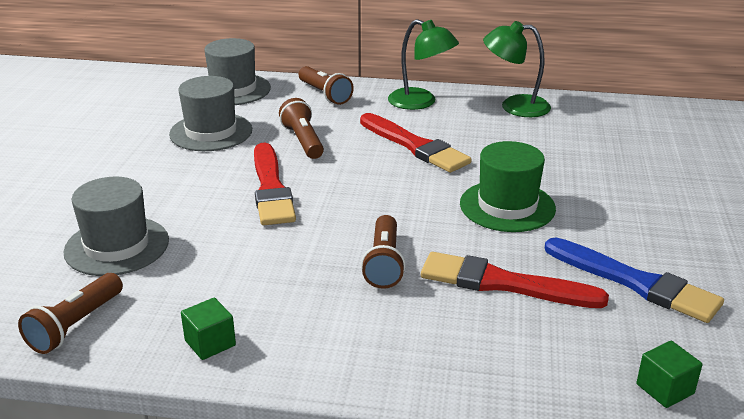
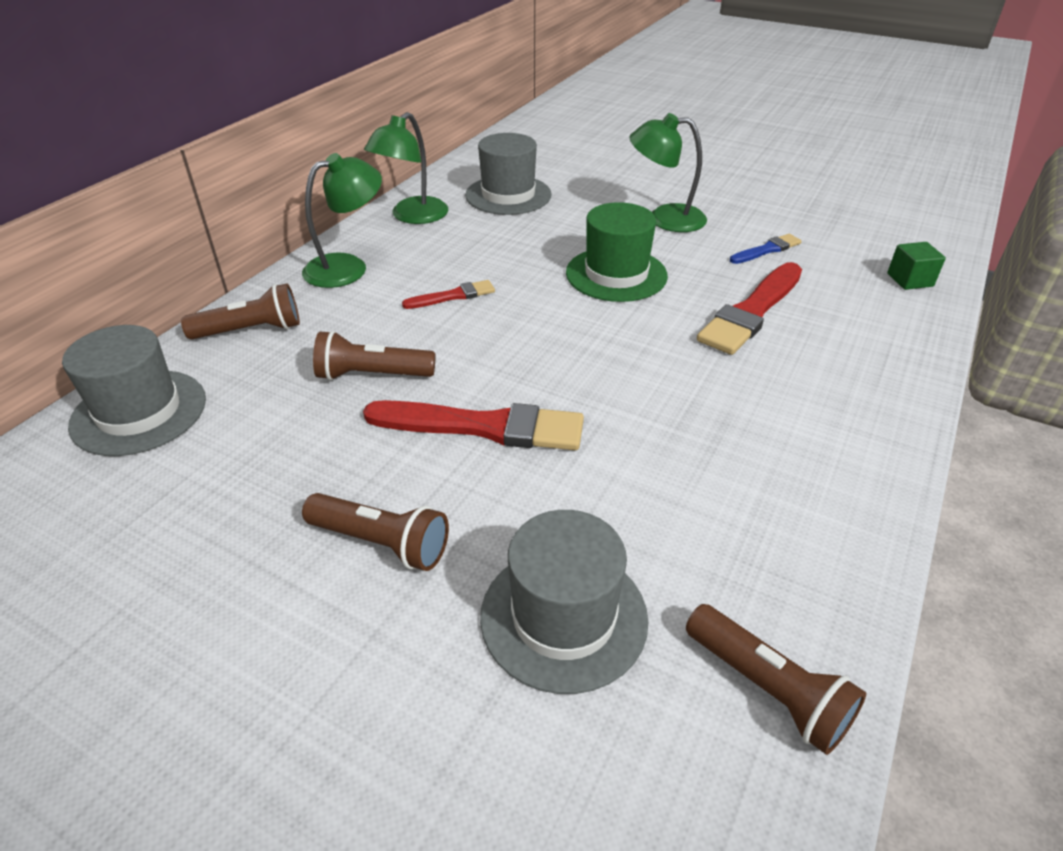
camera: 70 degrees left, 10 degrees up
(210, 343) = (826, 541): green cube -> none
(211, 132) = (267, 459): grey hat -> grey hat (508, 195)
(384, 263) = (695, 373): brown flashlight -> brown flashlight (382, 543)
(415, 146) = (453, 296): red brush -> red brush, size x0.52
(635, 283) = (767, 250): blue brush -> blue brush, size x0.52
(638, 216) = (664, 218): none -> green lamp

